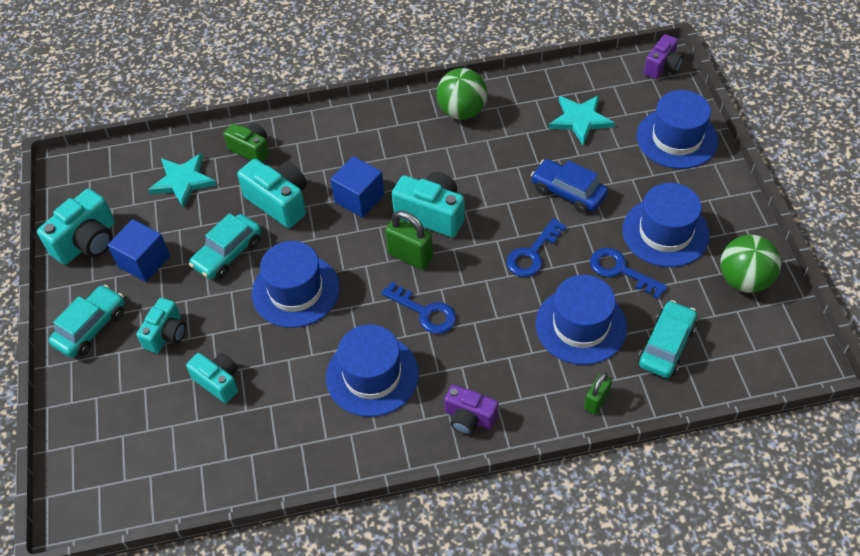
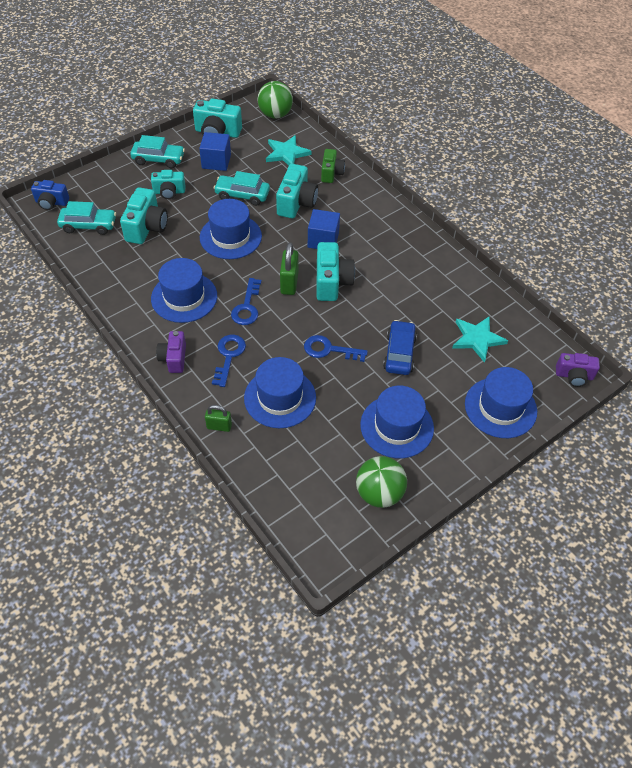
camera: 60 degrees right, 0 degrees up
(87, 492) = (51, 202): none -> blue camera
(218, 381) = (146, 227): turquoise camera -> turquoise camera, size x1.53
(462, 111) = (437, 267): green ball -> green ball (275, 114)
(620, 270) = (343, 407): blue key -> blue key (228, 356)
(666, 345) = (288, 456): turquoise car -> turquoise car (89, 225)

